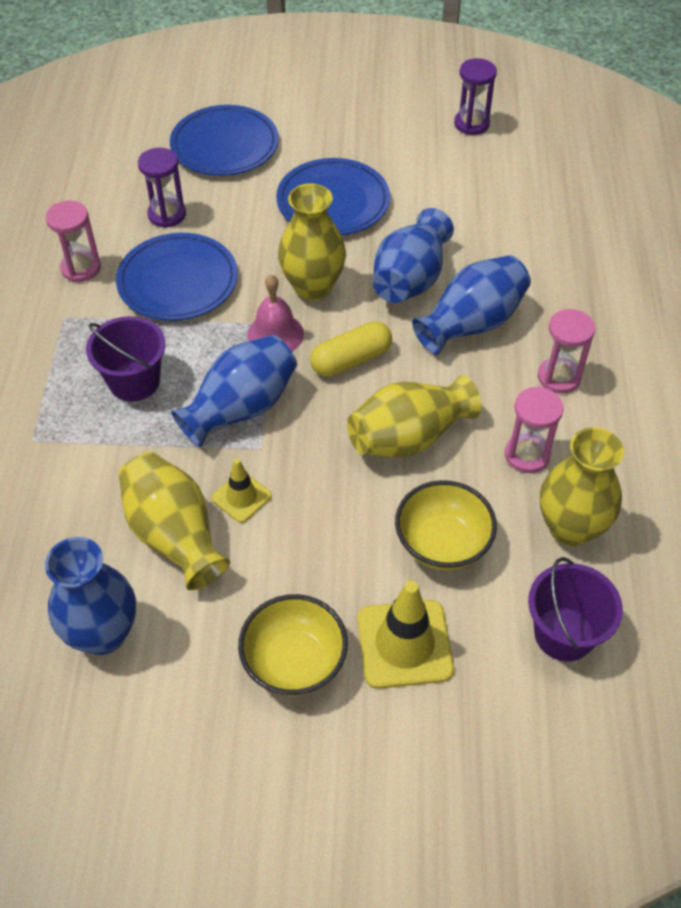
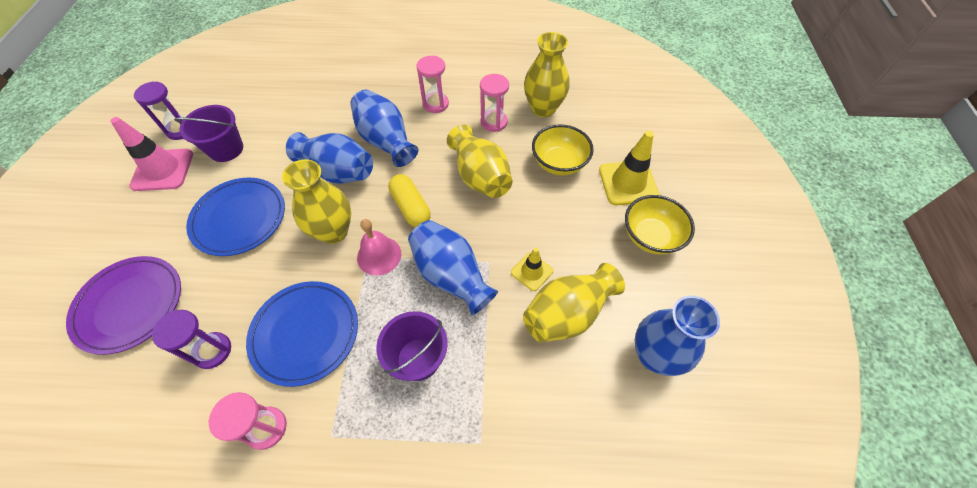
camera: 90 degrees left, 5 degrees up
(225, 145) = (130, 305): blue plate -> purple plate
(405, 125) = (163, 170): none -> pink traffic cone
(564, 634) = (609, 117): purple bucket -> purple bucket (226, 149)

